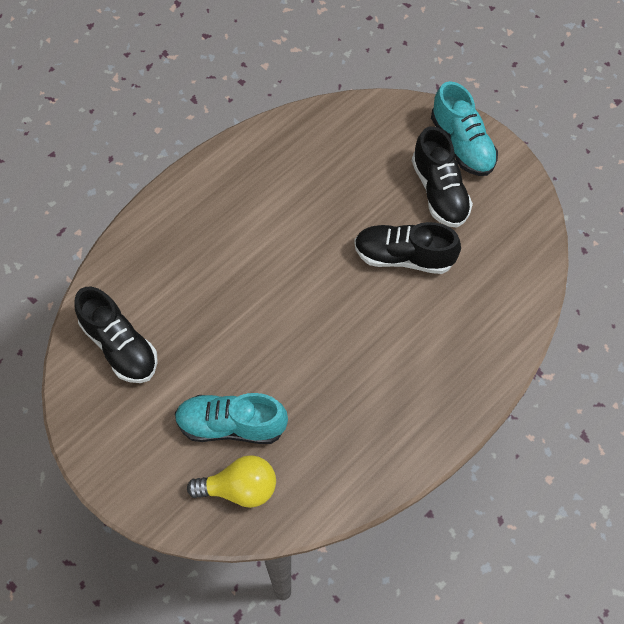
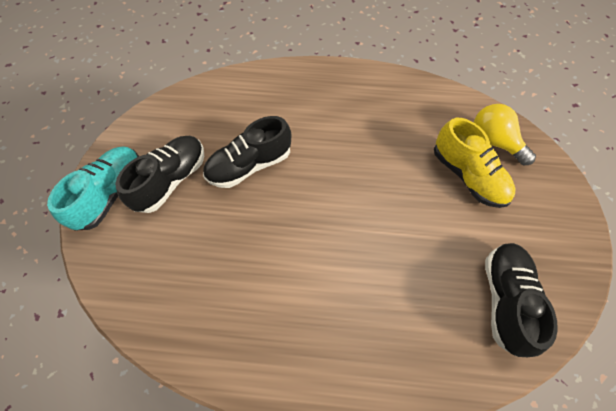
camera: 130 degrees left, 0 degrees up
(231, 425) = (467, 176): turquoise shoe -> yellow shoe
(404, 257) = (249, 165): black shoe -> black shoe turned 90 degrees clockwise

